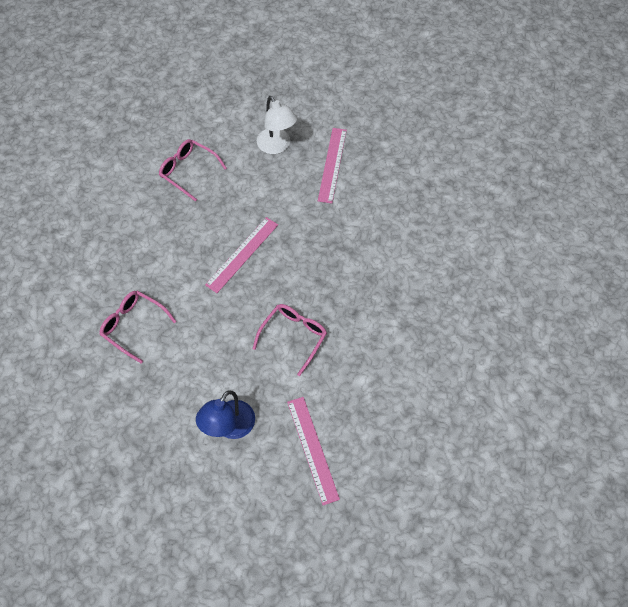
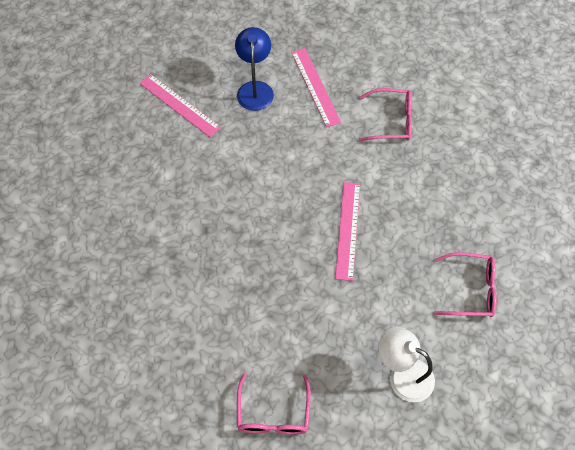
camera: 150 degrees right, 0 degrees up
(294, 336) = (248, 180): pink glasses -> pink glasses (273, 413)
(332, 164) = (325, 385): pink ruler -> pink ruler (315, 87)

